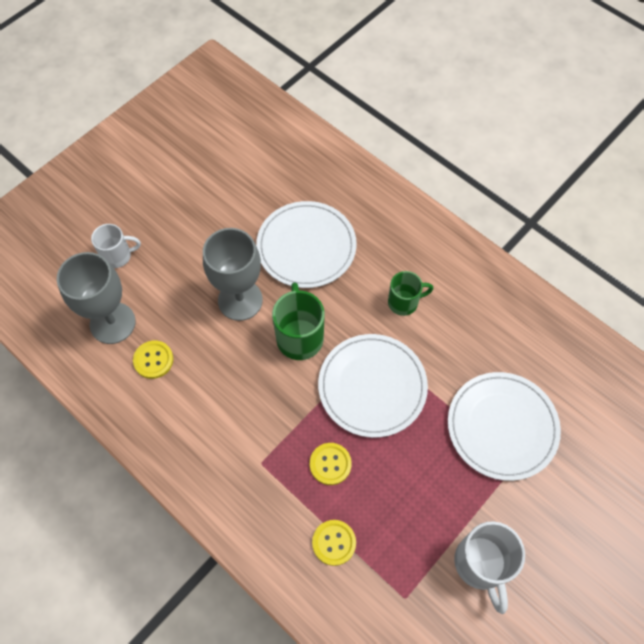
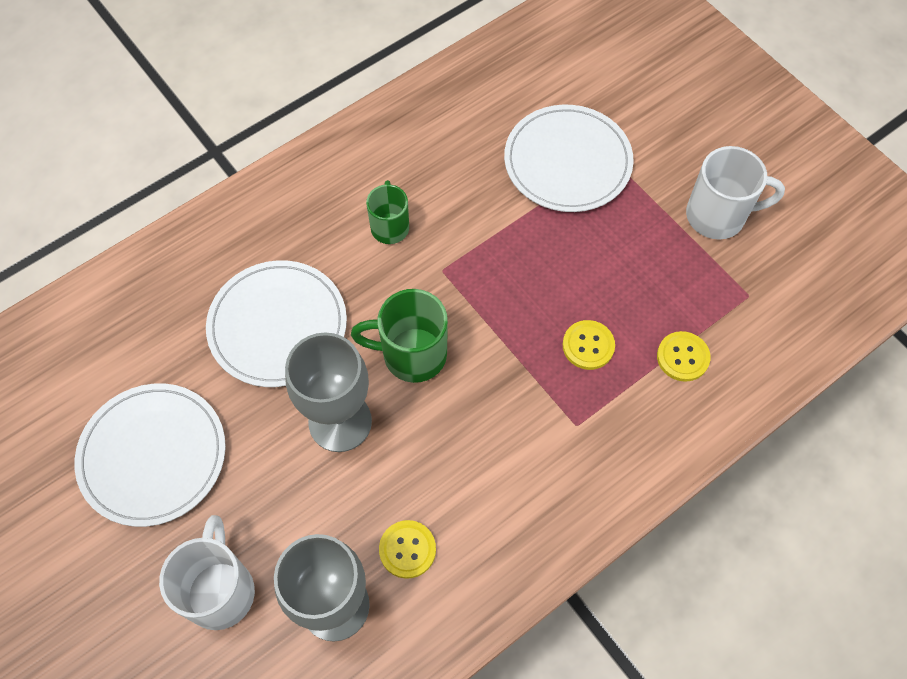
camera: 80 degrees left, 0 degrees up
(118, 256) = (220, 590): white mug -> white mug, size x1.54
(372, 386) = (496, 282): white plate -> white plate (153, 455)

